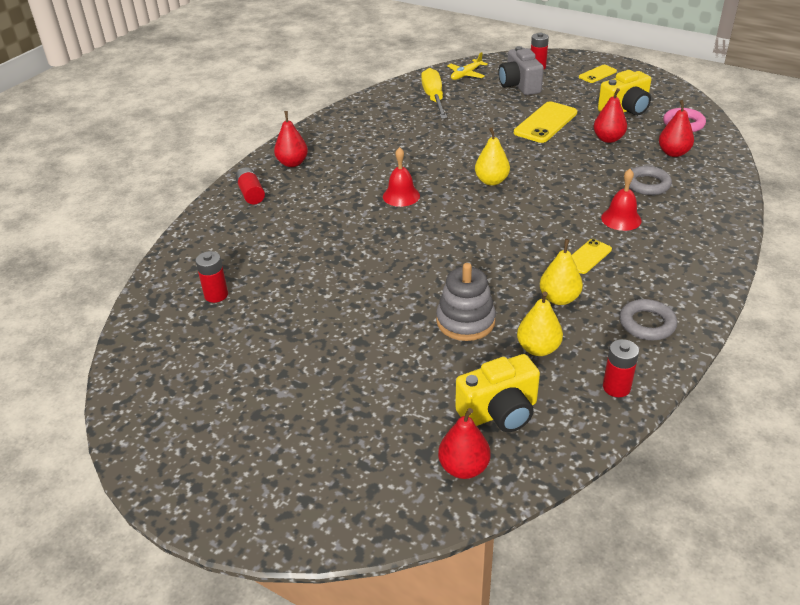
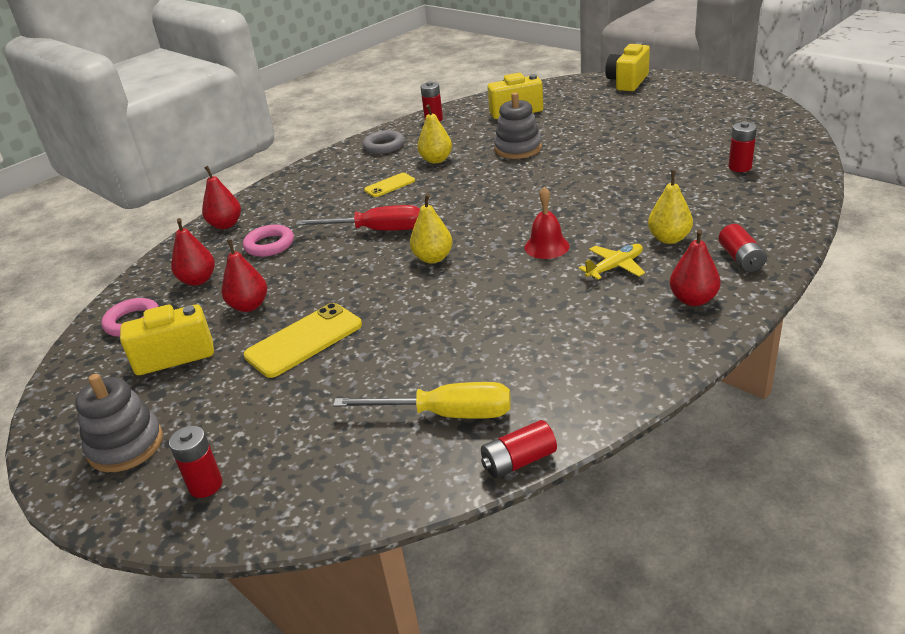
camera: 165 degrees left, 5 degrees down
(327, 508) = (627, 82): none -> yellow camera
(390, 86) = (518, 461): none -> red battery
(434, 98) = (445, 414): yellow screwdriver -> yellow screwdriver turned 90 degrees counterclockwise
(463, 468) = (546, 93): red pear -> red pear (226, 225)
(466, 74) = (354, 479): yellow plane -> yellow plane (615, 267)
(519, 86) = (280, 431): grey camera -> none
(538, 348) = (472, 135): yellow pear -> yellow pear (669, 239)
(559, 203) = (376, 230): none -> red screwdriver
(597, 74) = (126, 445): yellow phone -> grey stacking toy
(621, 219) = (331, 213): red bell -> none
(647, 184) = (269, 245): grey ring -> pink ring

